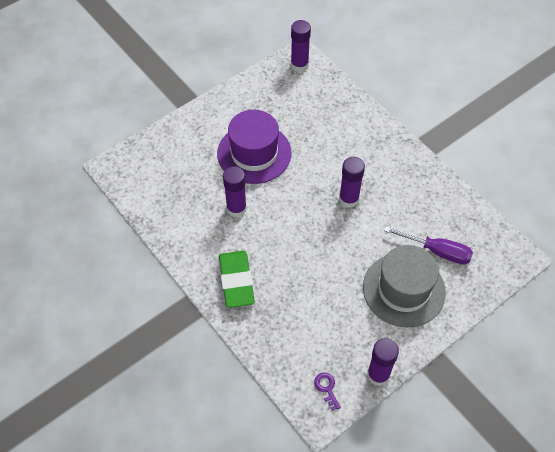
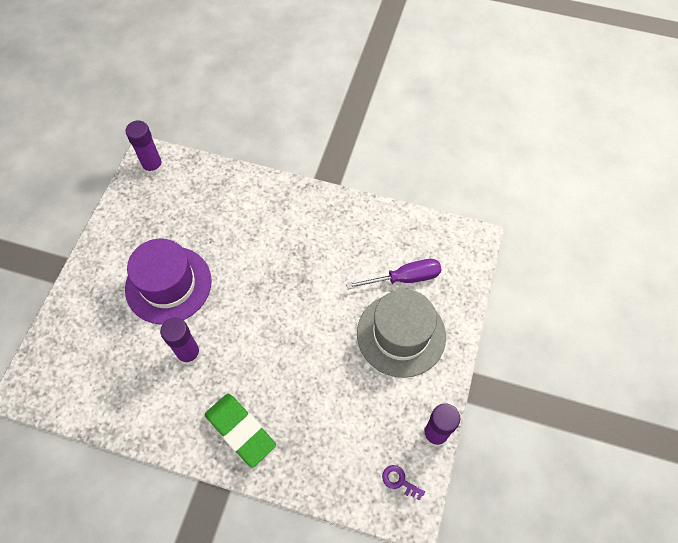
camera: 35 degrees left, 5 degrees up
(349, 199) = (292, 276): purple glue stick -> none

